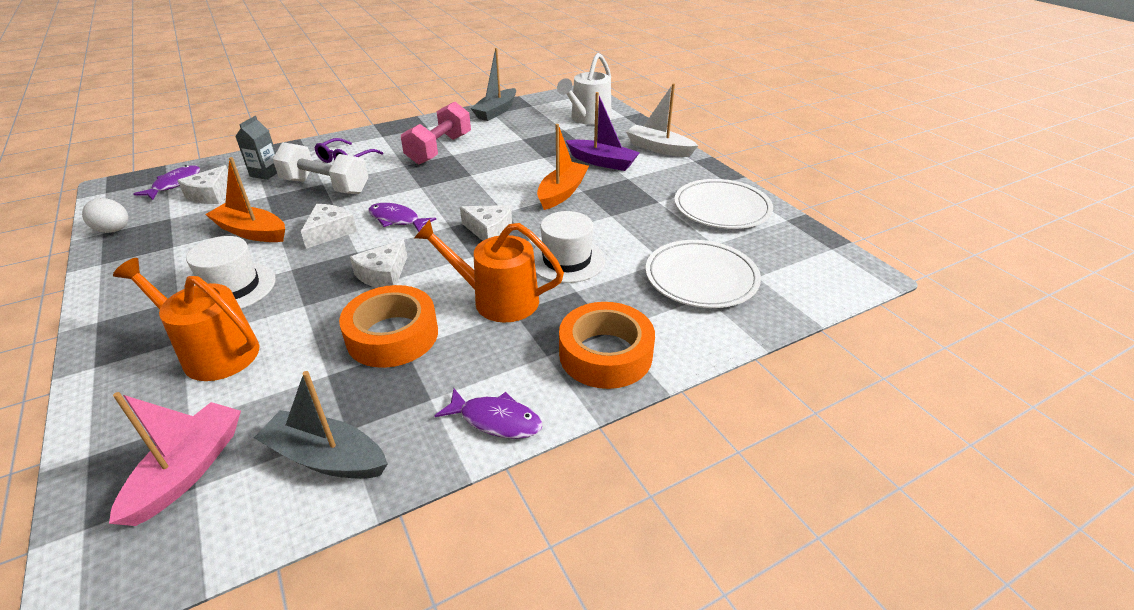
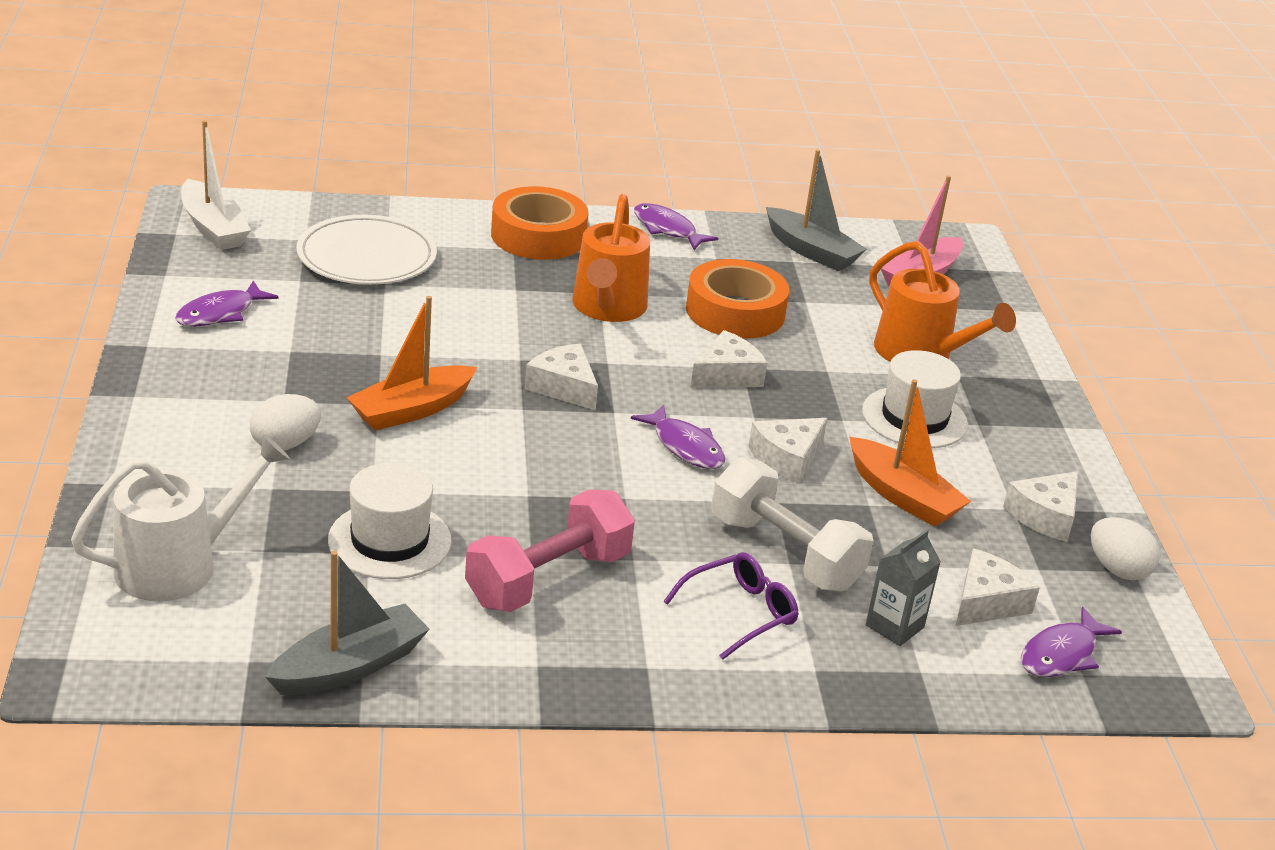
camera: 160 degrees left, 5 degrees down
(151, 247) = (1045, 516): none -> white cheese
(498, 300) = (608, 307): orange watering can -> orange watering can turned 60 degrees clockwise
(566, 260) = (496, 320): white hat -> white hat (389, 540)
(602, 162) = (285, 444): purple boat -> white egg
(658, 148) = (153, 438): white boat -> white boat (213, 228)
(722, 208) = (220, 313): white plate -> purple fish

